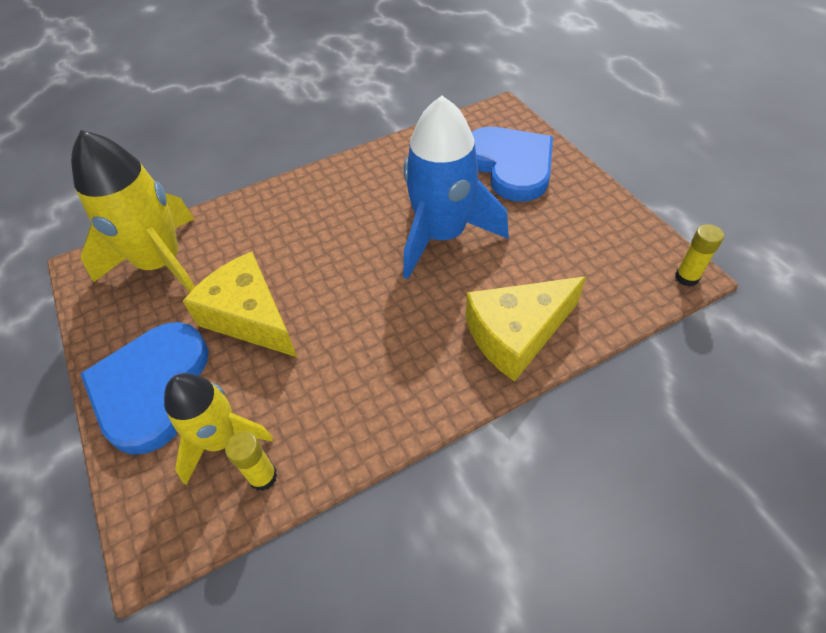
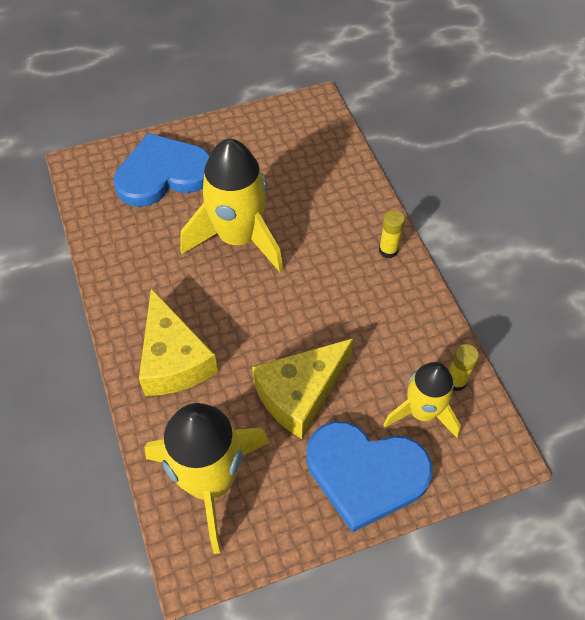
camera: 85 degrees left, 5 degrees up
(442, 235) = (238, 238): blue rocket -> yellow rocket
(517, 334) = (353, 208): yellow cheese -> yellow cheese (174, 359)
(686, 277) = (321, 103): yellow glue stick -> yellow glue stick (388, 250)

